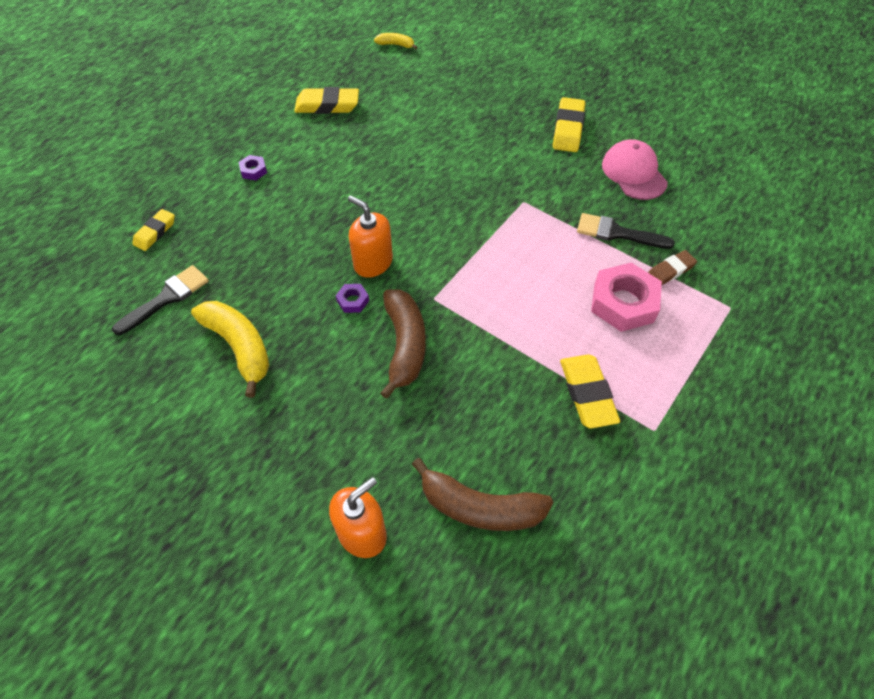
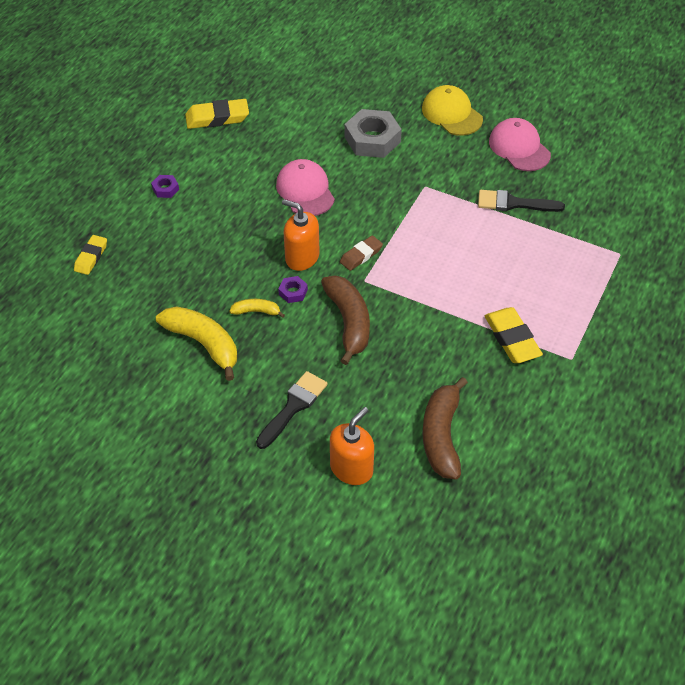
camera: 10 degrees left, 5 degrees down
(166, 298) = (123, 312): black brush -> black brush (293, 407)
(395, 190) = (305, 191): none -> pink cap
(396, 45) = (267, 49): yellow banana -> yellow banana (256, 311)
(479, 145) = (372, 139): none -> grey nut
(479, 507) = (442, 435): brown banana -> brown banana turned 90 degrees clockwise
(568, 129) = (452, 114): yellow eraser -> yellow cap
(623, 303) = (529, 262): pink nut -> none
(670, 271) = (565, 230): brown eraser -> brown eraser (361, 255)

